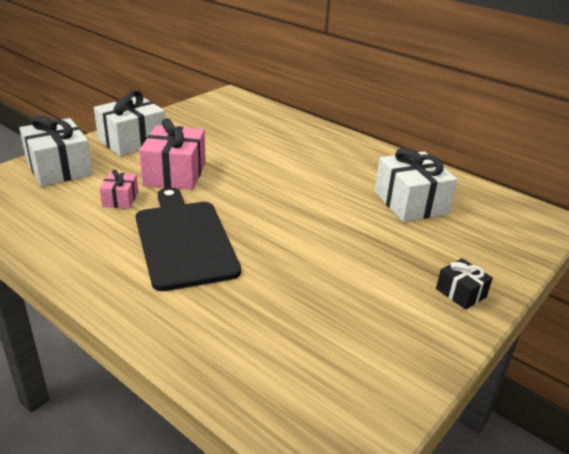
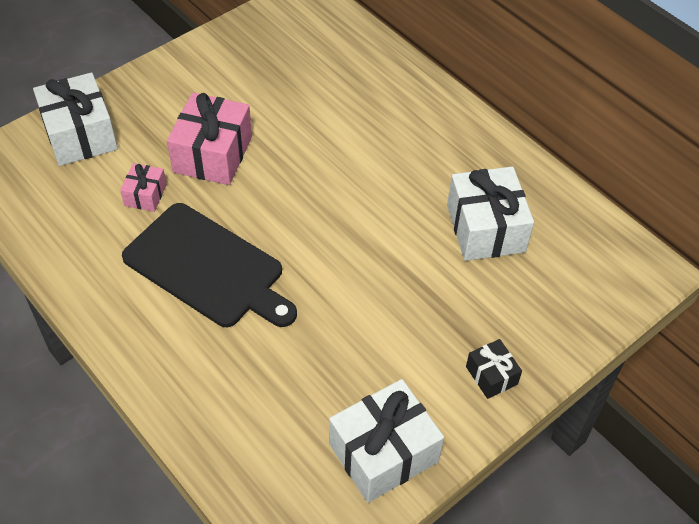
camera: 10 degrees right, 20 degrees up
(132, 141) = (169, 88): white gift -> white gift (383, 452)
(184, 240) = (208, 268): black cutting board -> black cutting board turned 135 degrees clockwise

